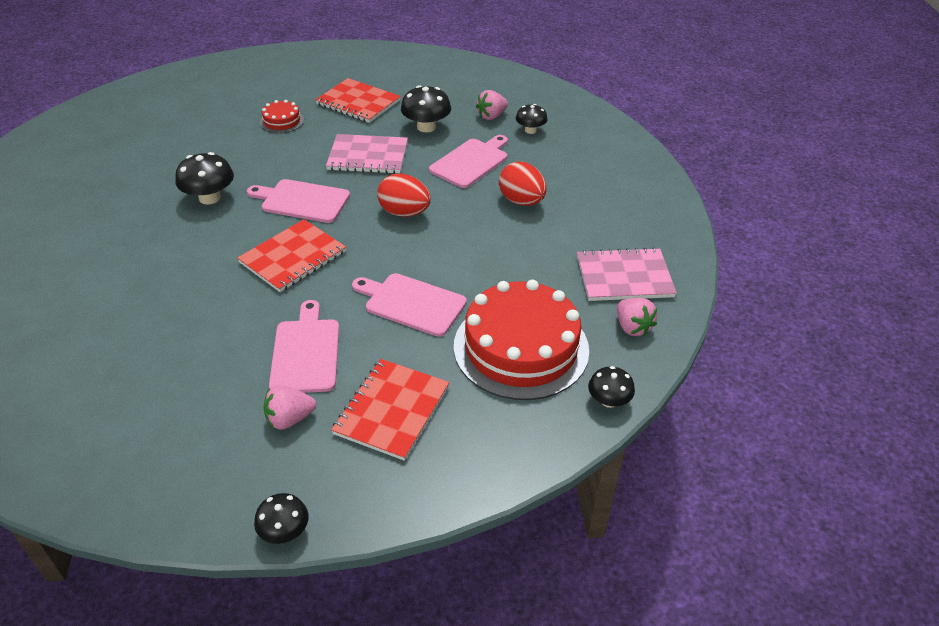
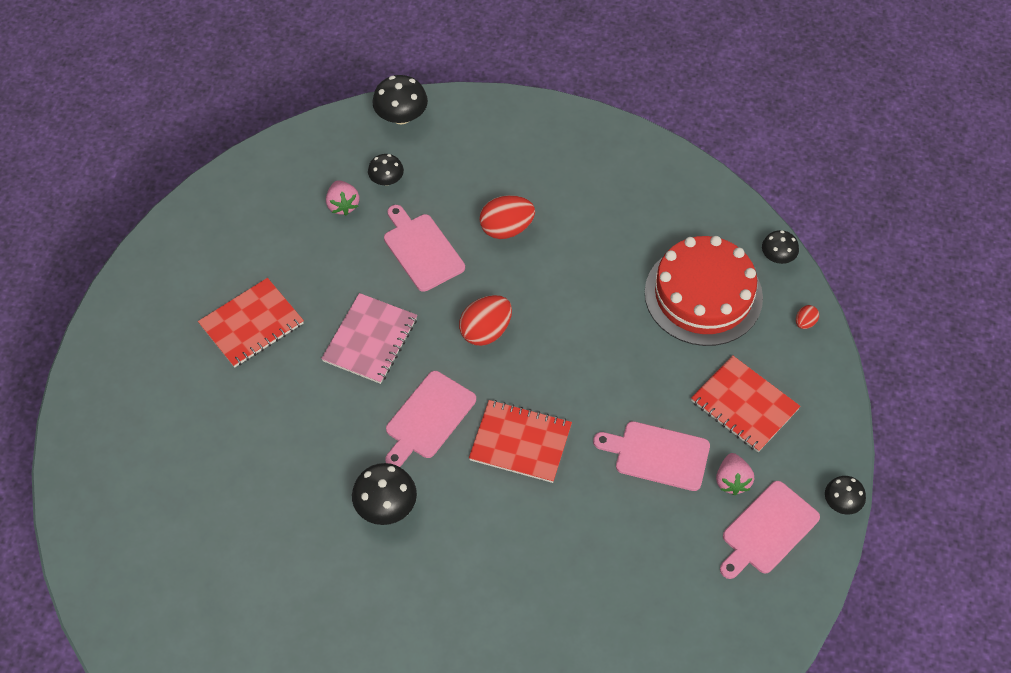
camera: 70 degrees left, 15 degrees up
(282, 121) = (256, 410): red cake -> none
(293, 257) = (520, 443): red notebook -> red notebook turned 45 degrees counterclockwise
(412, 303) = (622, 359): pink cutting board -> pink cutting board (767, 530)
(426, 127) = (336, 271): black mushroom -> black mushroom (401, 116)
(529, 444) = (805, 322): none -> red egg
(624, 277) = (643, 191): pink notebook -> none
(632, 327) = (705, 210): pink strawberry -> none

